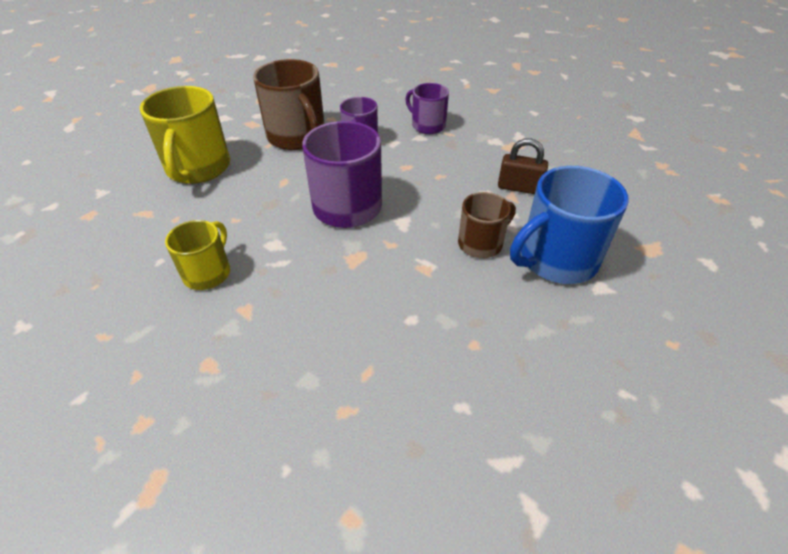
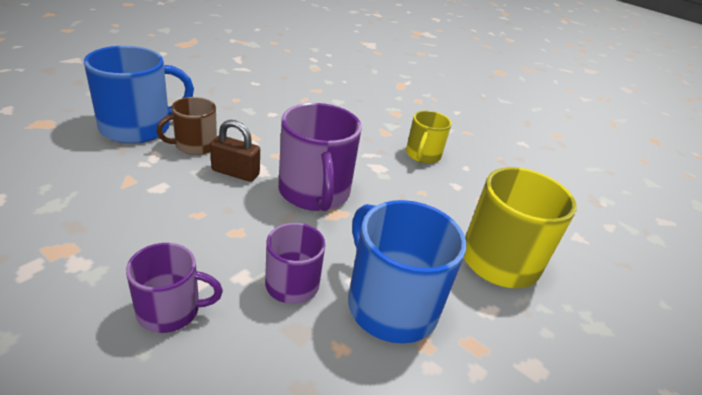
camera: 175 degrees right, 10 degrees down
(297, 136) = (390, 304): brown mug -> blue mug
(427, 125) = (170, 310): purple mug -> purple mug turned 45 degrees counterclockwise
(519, 187) = (111, 188): brown padlock -> brown padlock (235, 172)

